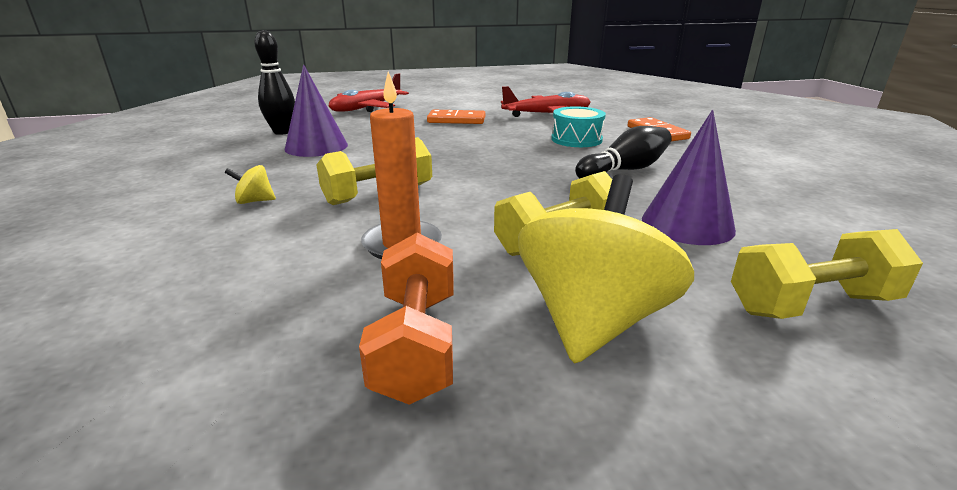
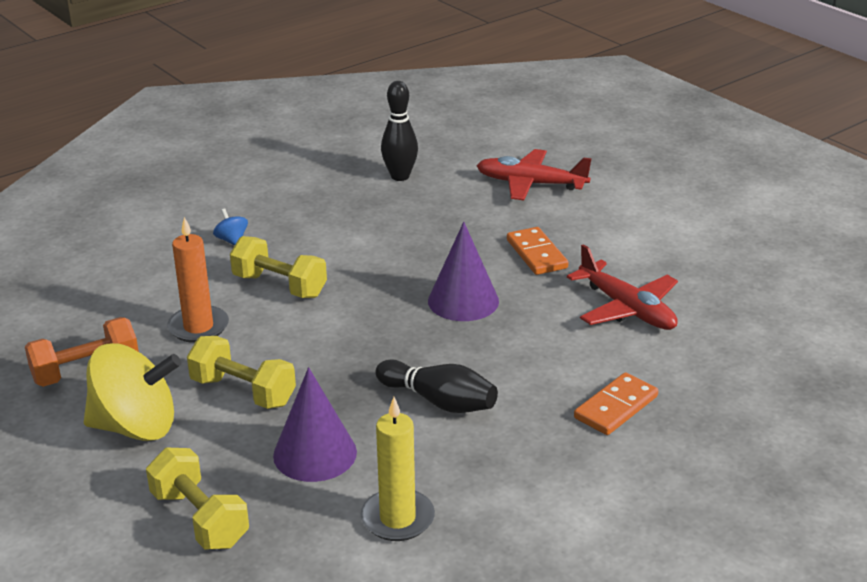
camera: 65 degrees right, 5 degrees up
(254, 201) = (232, 240): yellow spinning top -> blue spinning top
(316, 146) = (372, 211): purple cone -> purple cone (463, 301)
(576, 139) = (528, 352): turquoise drum -> none
(794, 208) = (397, 518): none -> yellow candle

